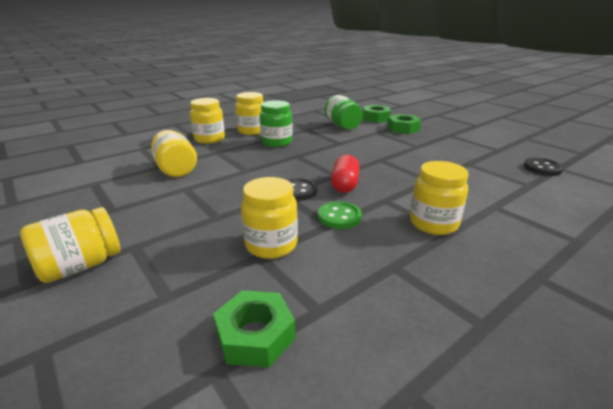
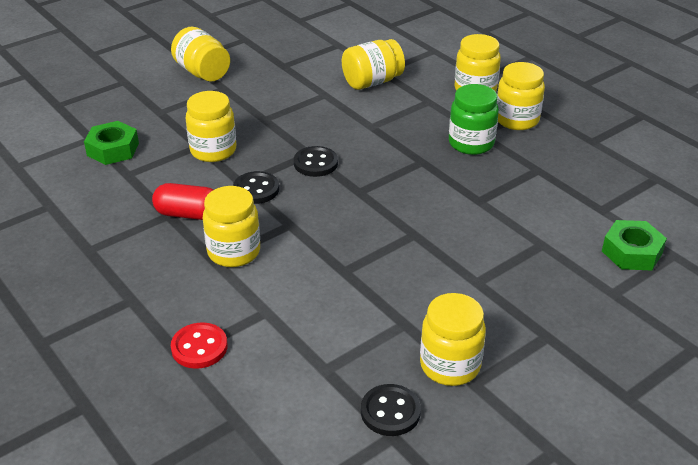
camera: 90 degrees right, 10 degrees up
(339, 217) = (256, 189): green button -> black button
(342, 126) = (567, 207): green jar -> none
(345, 184) = (331, 197): red capsule -> red capsule (188, 214)
(403, 128) = (572, 279): green nut -> none
(491, 154) = (450, 365): none -> yellow jar
(560, 233) = (199, 347): none -> red button

